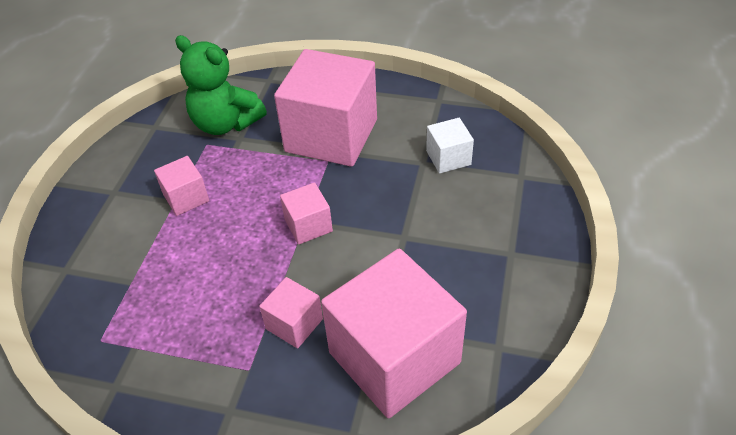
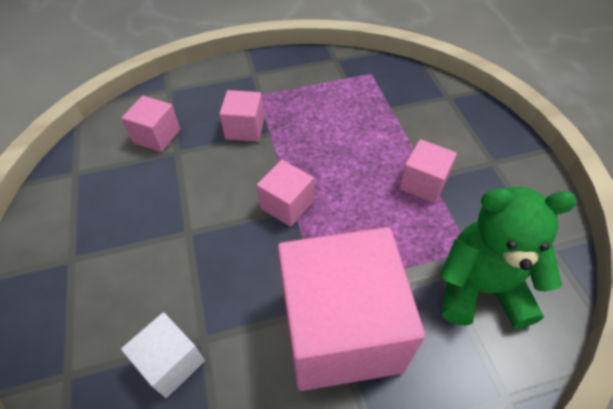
camera: 150 degrees right, 5 degrees up
(394, 357) = (157, 136): pink cube -> pink cube, size x0.46

